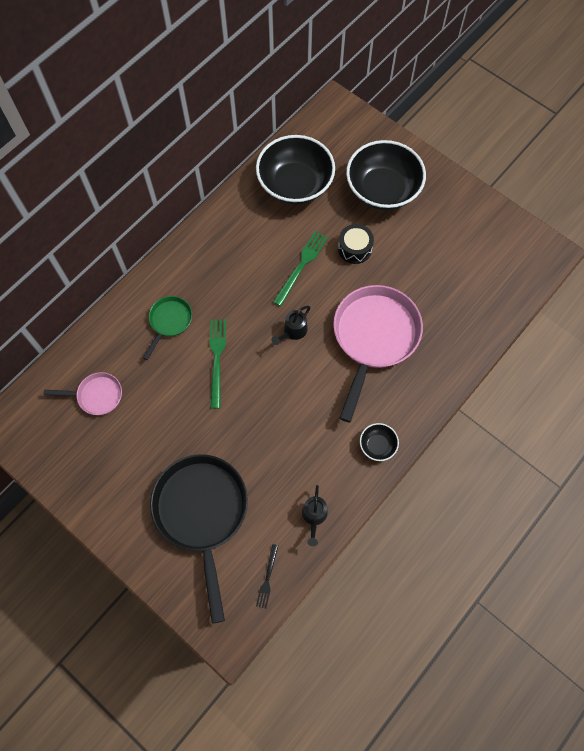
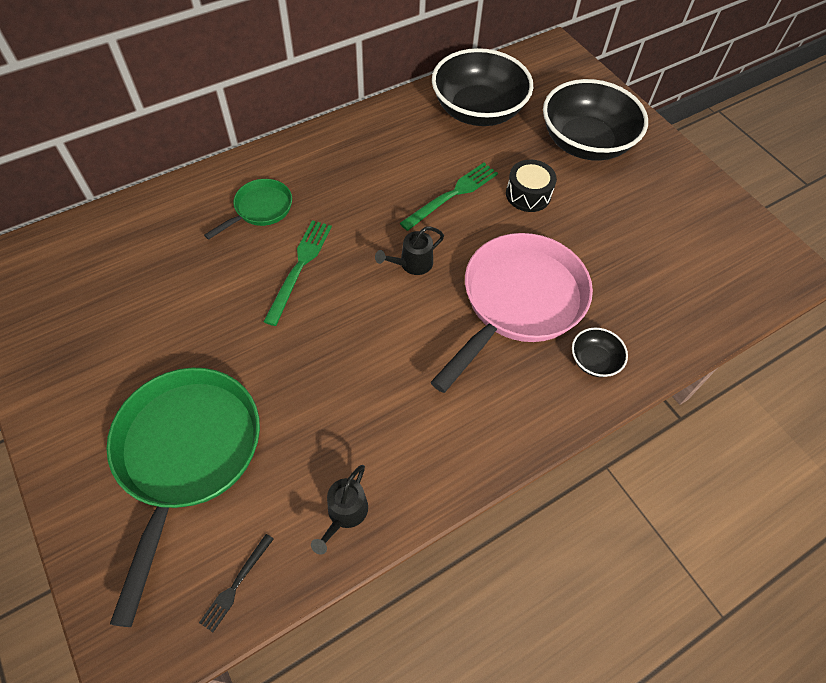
camera: 15 degrees right, 10 degrees down
(97, 395) = (128, 264): pink pan -> none
(202, 513) = (186, 454): black pan -> green pan
(377, 445) = (476, 442): black bowl -> black bowl (594, 361)

